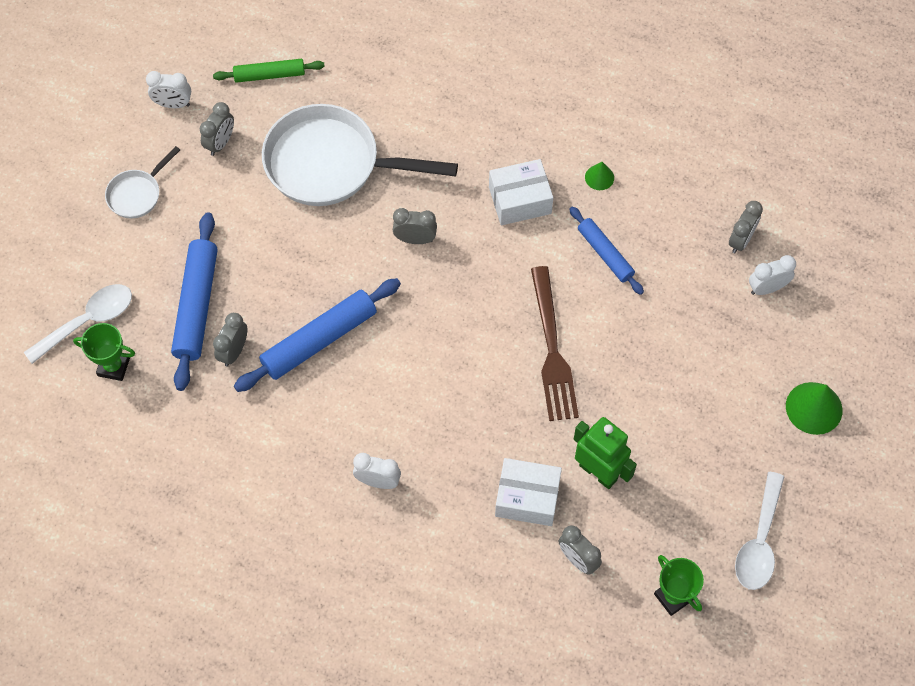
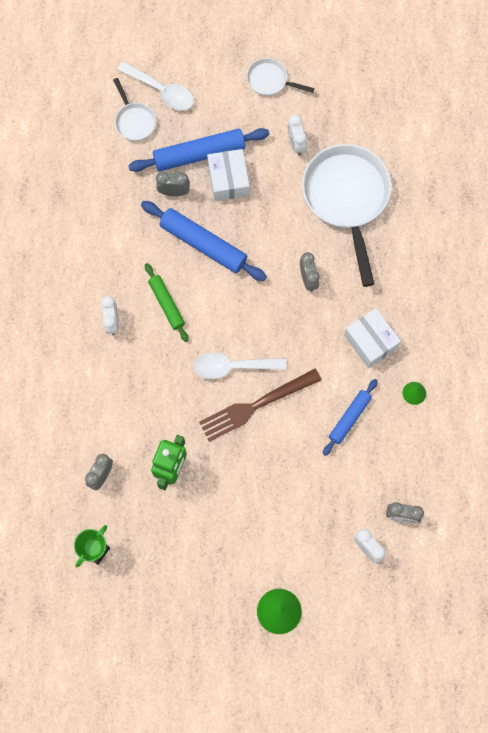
camera: 70 degrees right, 10 degrees up
(113, 367) = (134, 121): green trophy -> white pan
(173, 104) = (352, 74): white clock -> white clock (296, 144)
(220, 143) = (333, 118): grey clock -> none
(269, 75) = (404, 128): green rolling pin -> green rolling pin (166, 304)
(527, 498) = (135, 426): white box -> white box (228, 180)
(759, 541) = (158, 599): white spoon -> white spoon (232, 367)

